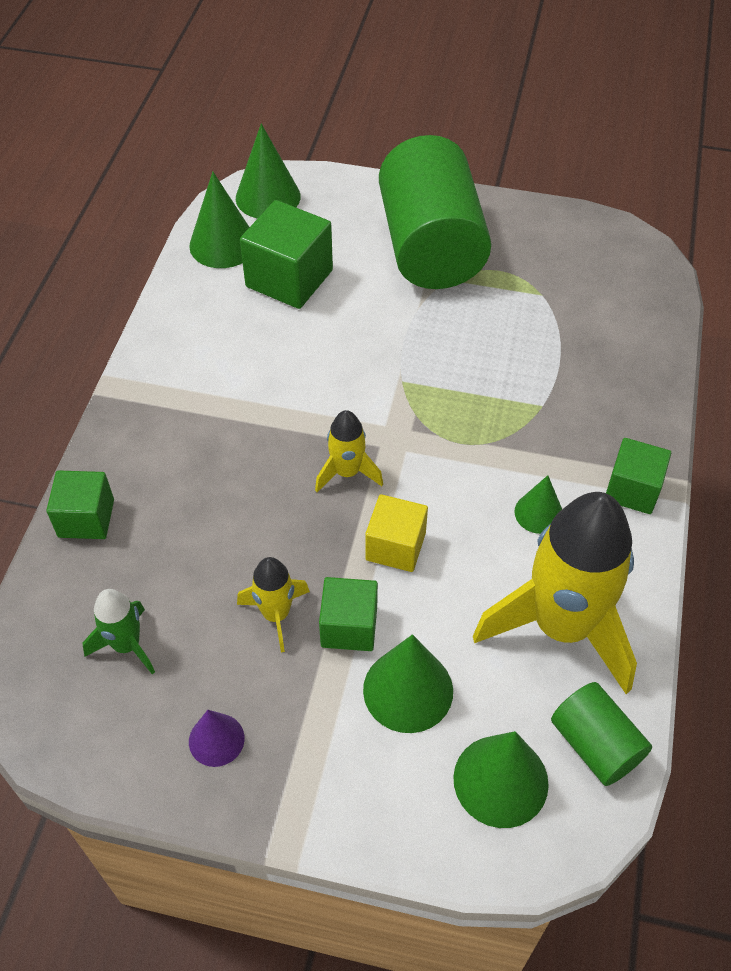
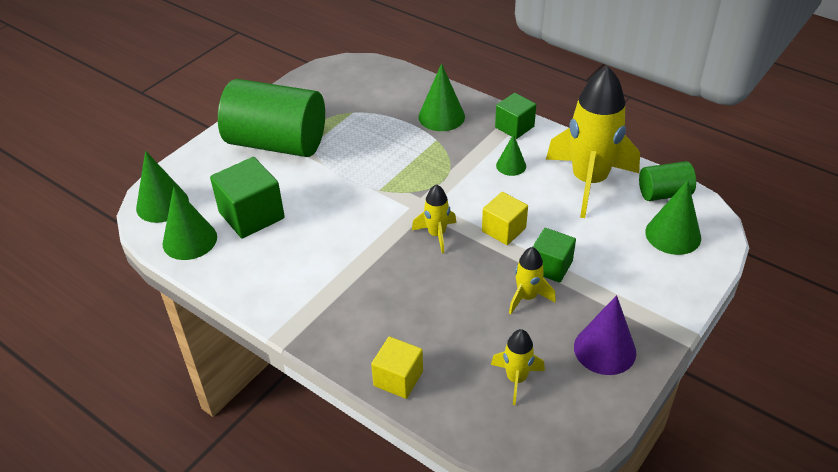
camera: 65 degrees left, 10 degrees down
(86, 518) = (398, 378): green cube -> yellow cube
(127, 645) = (516, 379): green rocket -> yellow rocket
(216, 739) = (604, 349): purple cone -> purple cone, size x1.66
(408, 690) = (604, 254): green cone -> green cone (441, 116)

